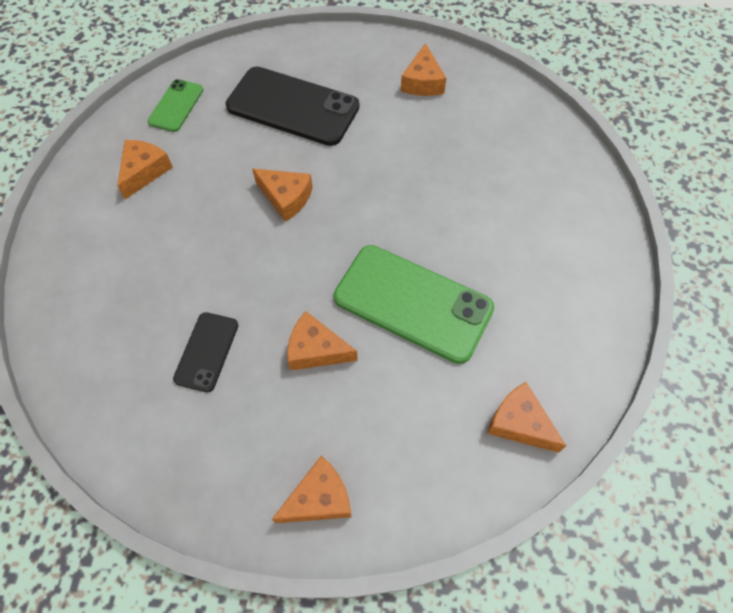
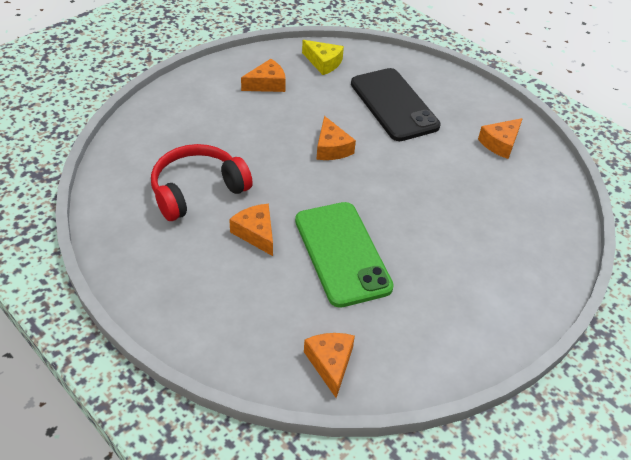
camera: 40 degrees right, 15 degrees down
(176, 106) = (323, 63): green phone -> yellow cheese
(207, 351) = (197, 190): black phone -> red headphones
(319, 498) = (171, 302): orange cheese -> none

